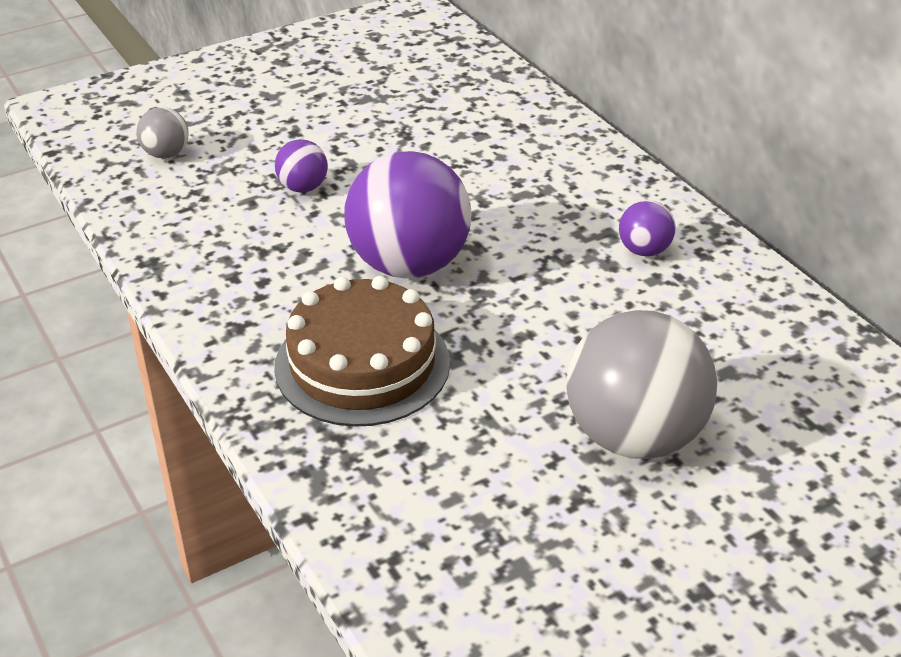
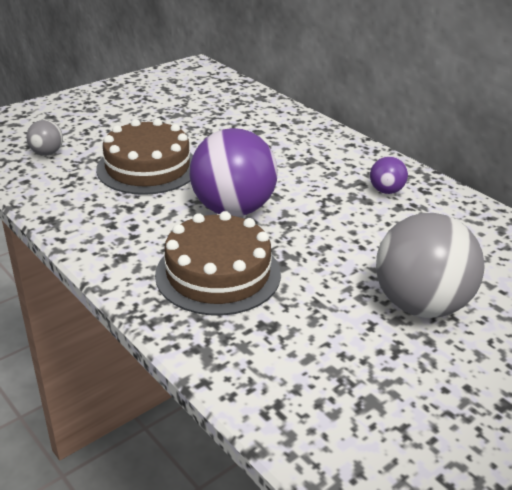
camera: 10 degrees left, 5 degrees down
(303, 187) = (147, 168): purple ball -> brown cake

